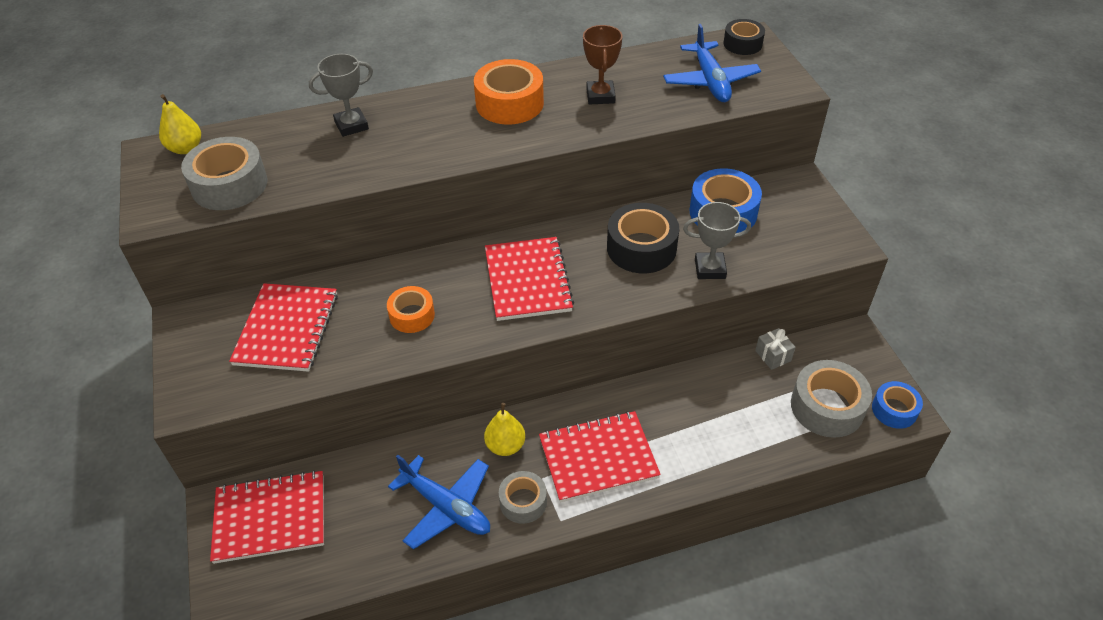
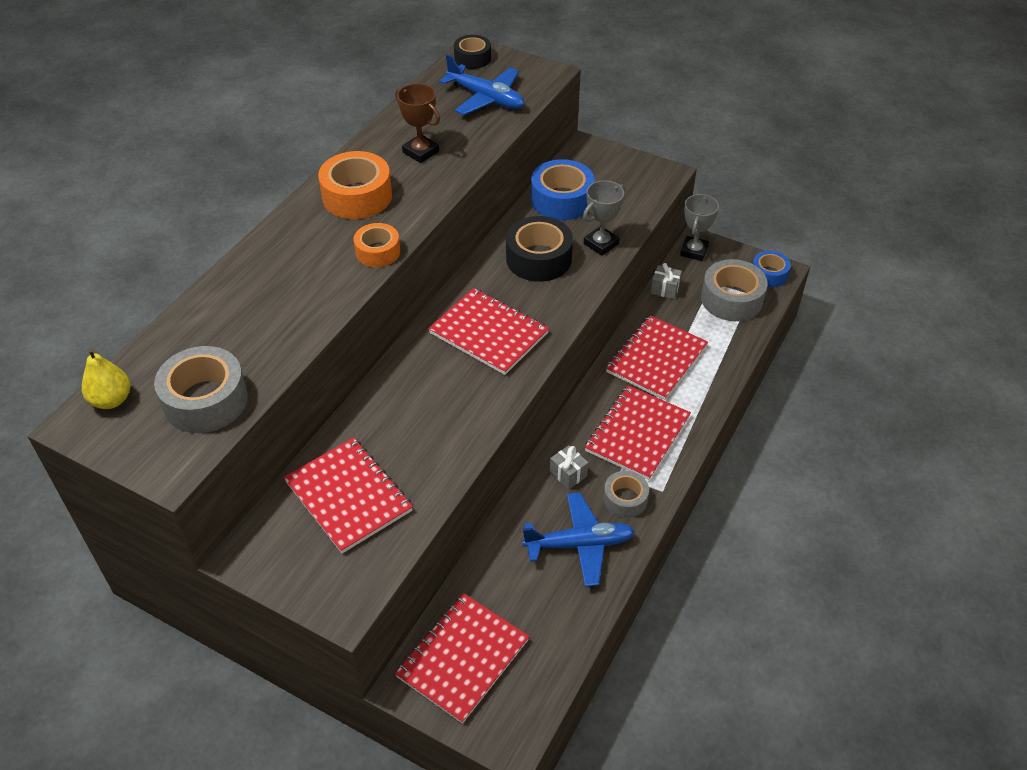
camera: 45 degrees left, 0 degrees up
(351, 125) = (245, 289): grey trophy -> grey trophy (694, 251)
(412, 315) = (436, 416): orange tape -> orange tape (378, 252)
(505, 446) = (568, 474): yellow pear -> grey gift
(691, 409) = (656, 359): none -> red notebook

